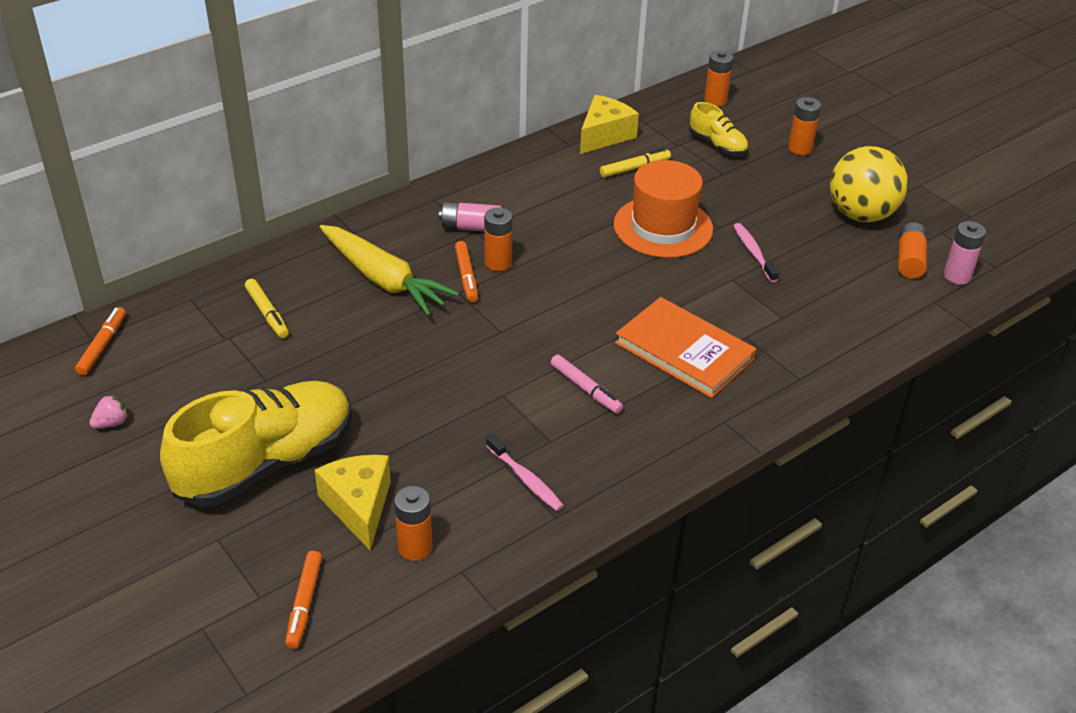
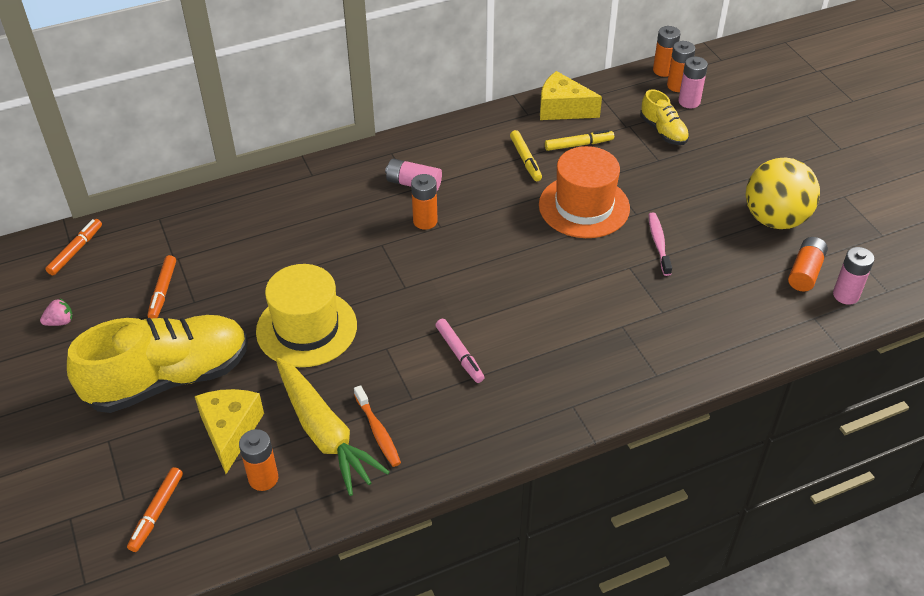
camera: 15 degrees right, 5 degrees up
(267, 313) = (216, 241): yellow marker -> yellow marker (525, 160)
(384, 280) = (322, 223): yellow carrot -> yellow carrot (324, 433)
(406, 388) = (306, 328): none -> yellow hat
(466, 276) = (393, 230): orange marker -> orange marker (163, 291)
(526, 479) = (378, 431): pink toothbrush -> orange toothbrush
(604, 135) = (562, 109): yellow cheese -> yellow cheese turned 120 degrees counterclockwise
(684, 351) = (560, 331): orange book -> none
(733, 114) = (689, 102): none -> pink battery
(800, 148) = (740, 144): orange battery -> orange battery (663, 70)

